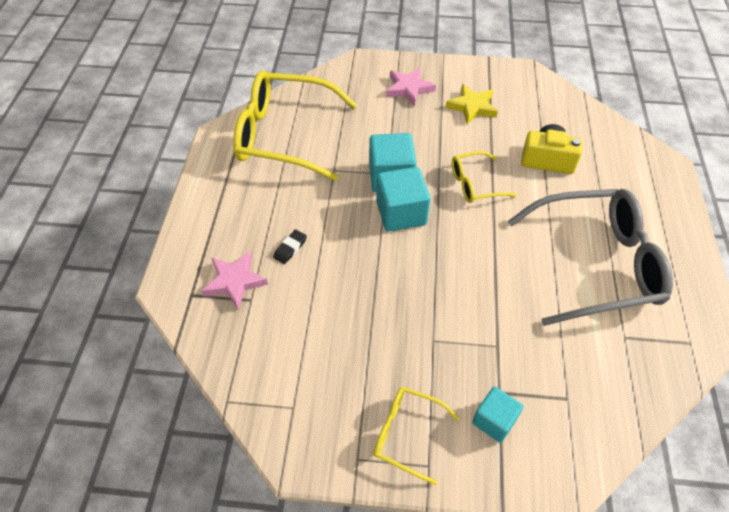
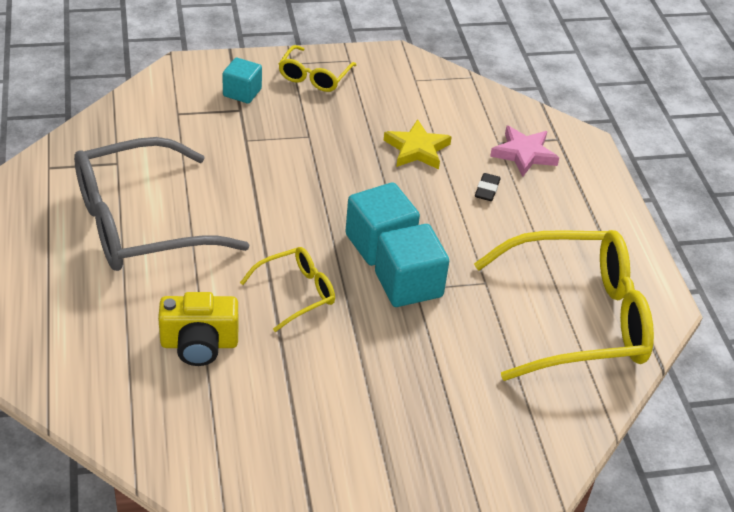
camera: 160 degrees right, 10 degrees down
(407, 434) = (314, 77): yellow glasses -> yellow glasses turned 105 degrees clockwise
(409, 88) = (435, 433): pink star -> none
(472, 107) = (324, 416): yellow star -> yellow star (417, 149)

